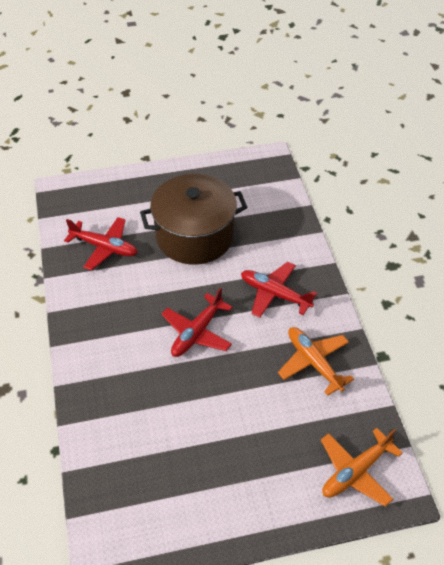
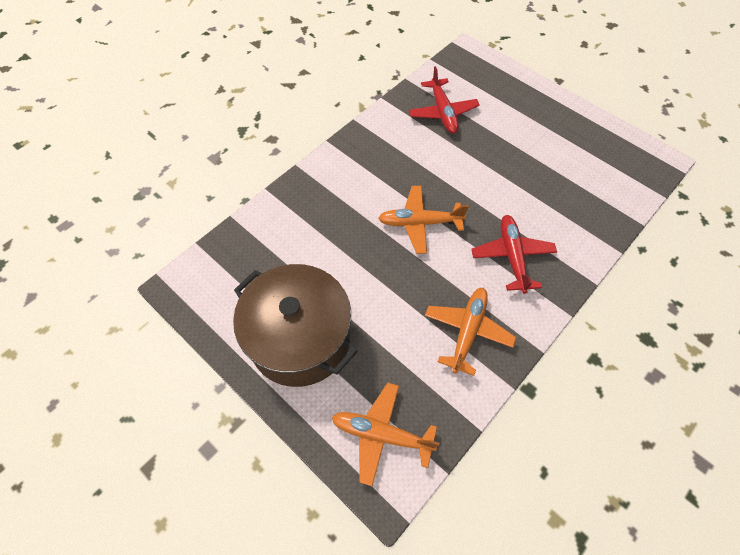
camera: 55 degrees right, 10 degrees up
(194, 236) = (514, 161): brown pot -> brown pot (300, 339)
(197, 332) = (419, 223): red plane -> orange plane

